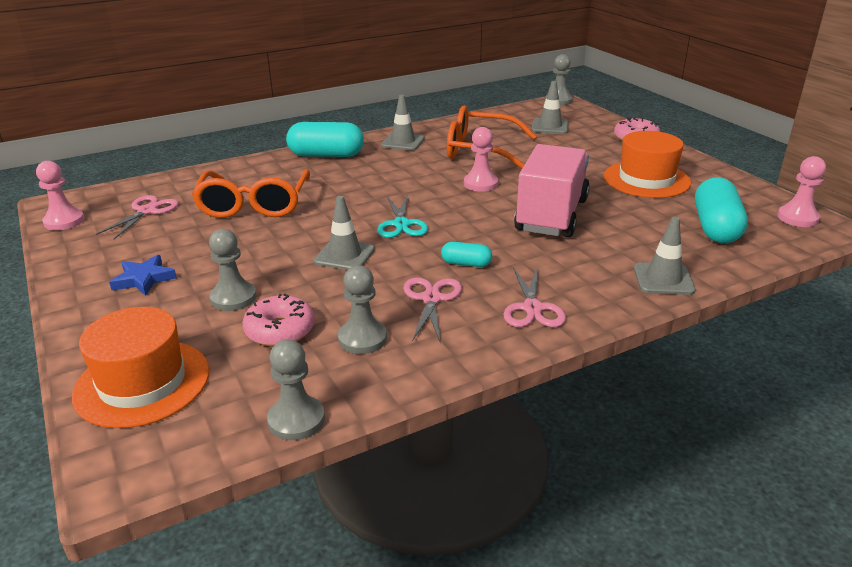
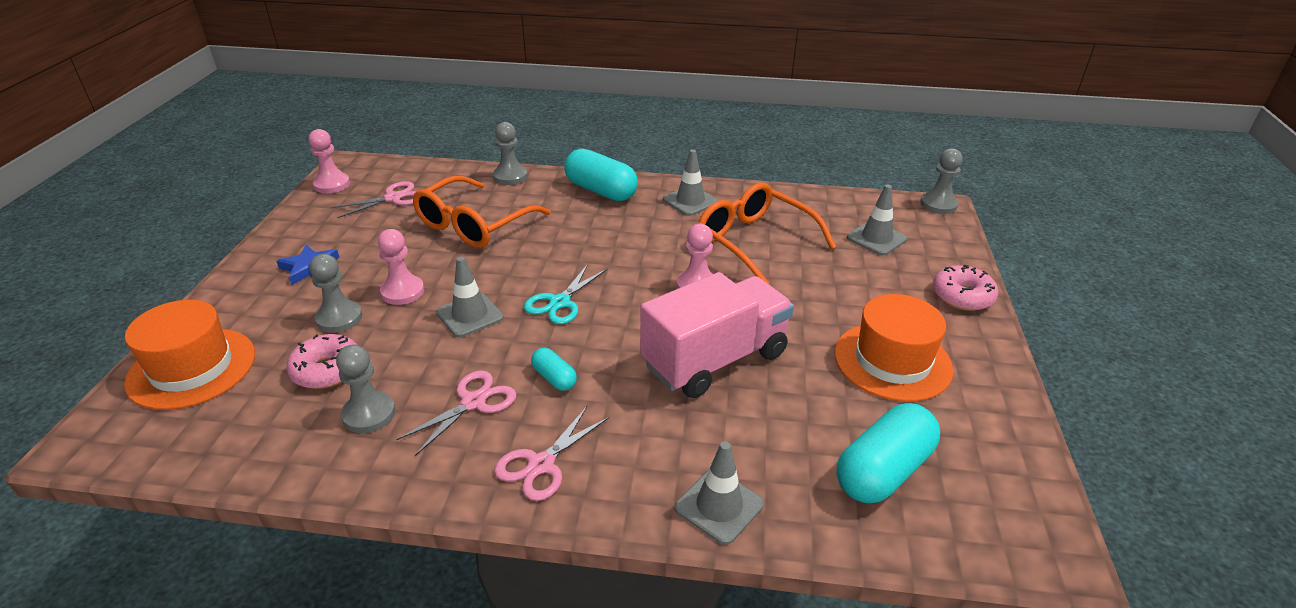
camera: 35 degrees right, 5 degrees up
(296, 420) = (228, 466): grey pawn -> grey pawn (510, 176)
(797, 218) = (1021, 514): pink pawn -> pink pawn (402, 292)

